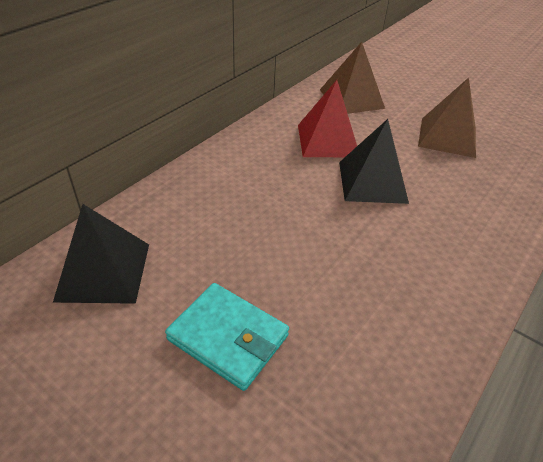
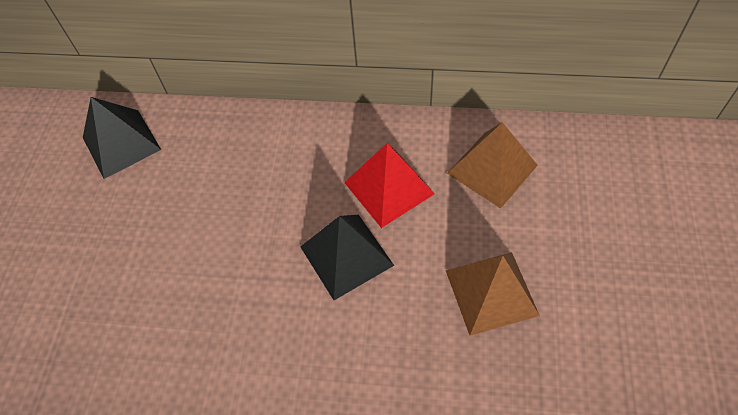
camera: 65 degrees right, 15 degrees up
(228, 337) = (101, 247): turquoise wallet -> none

